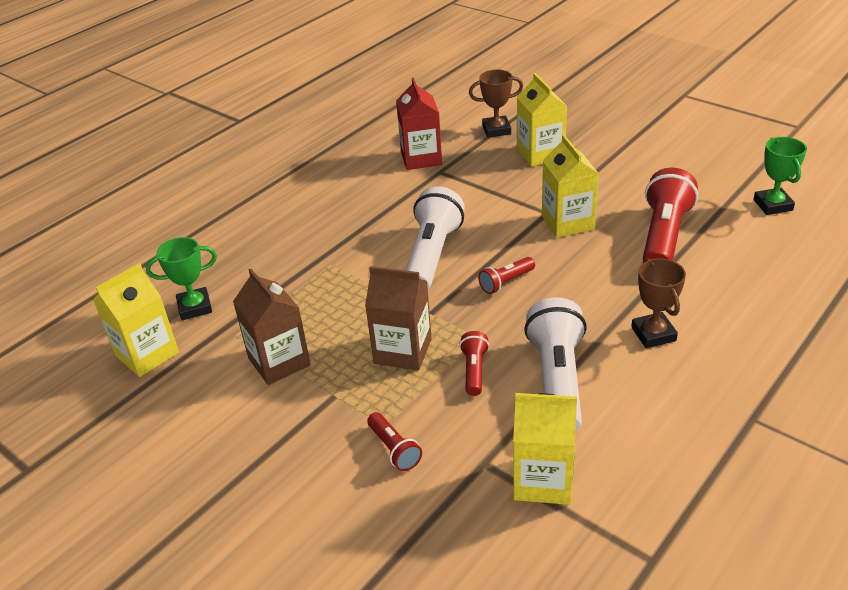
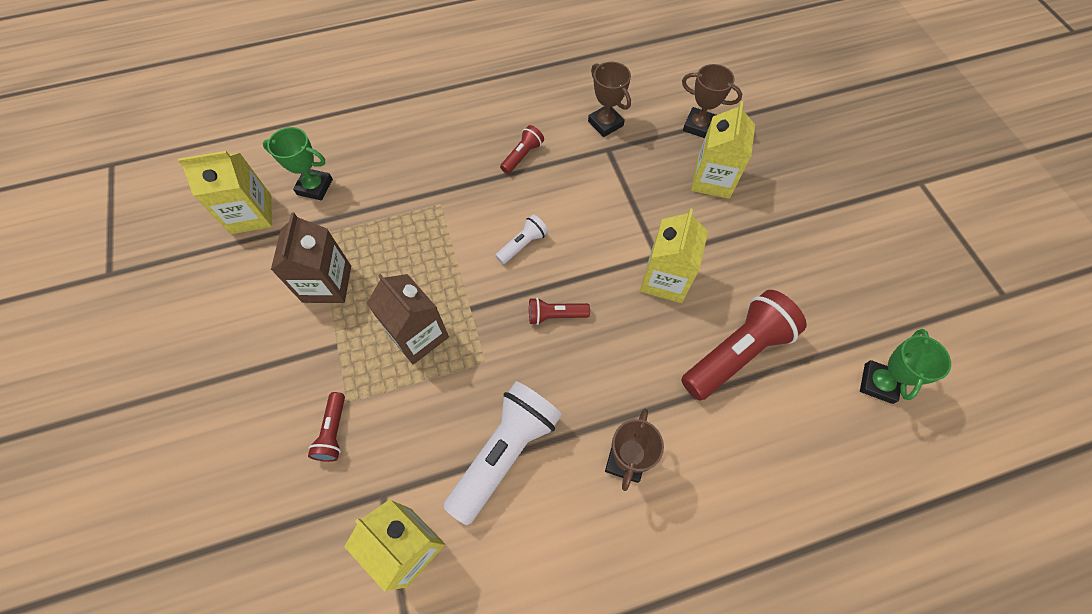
camera: 30 degrees right, 25 degrees up
(421, 158) = (605, 123): red carton -> brown trophy
(432, 255) = (522, 245): white flashlight -> white flashlight, size x0.49
(474, 371) = (452, 395): red flashlight -> red flashlight (522, 156)

